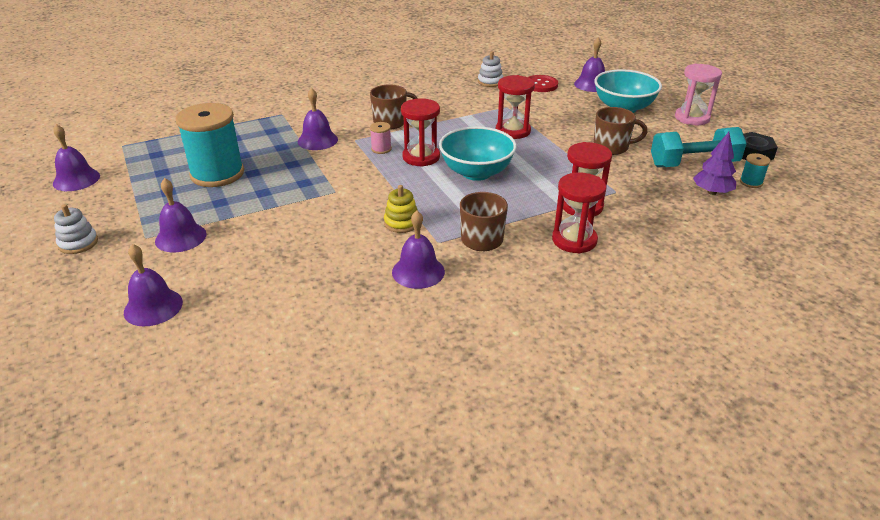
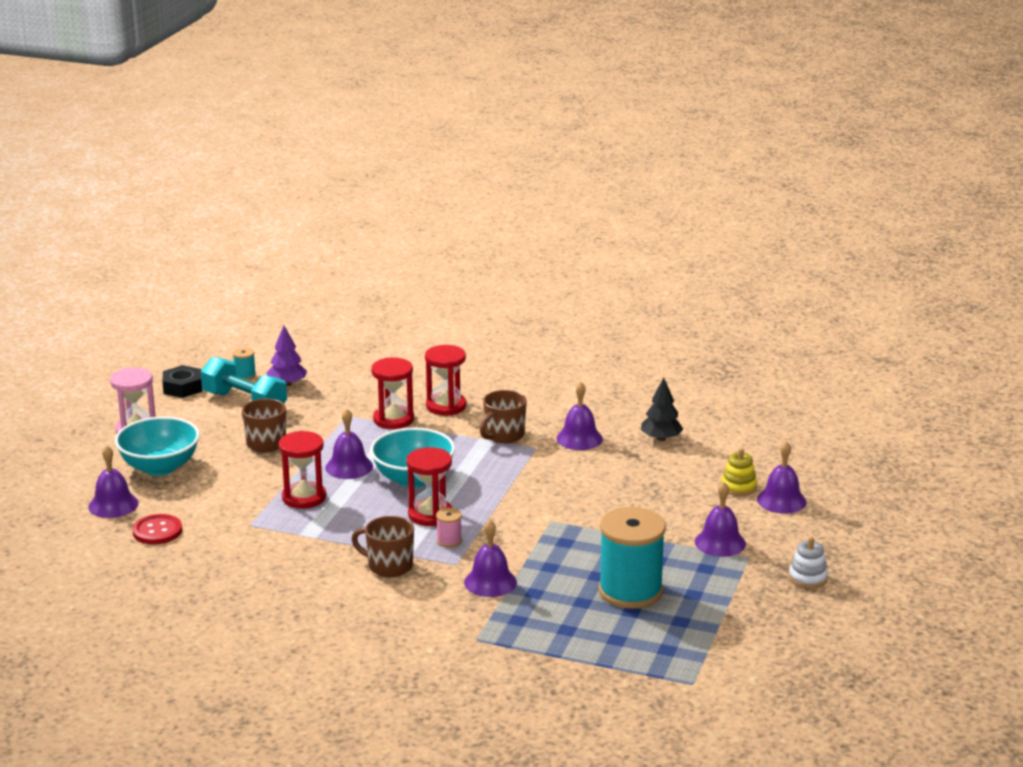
camera: 135 degrees left, 10 degrees down
(76, 179) = (771, 655): purple bell -> purple bell (349, 467)
(345, 315) = (661, 438): none -> black tree
(401, 223) = (539, 471): yellow stacking toy -> yellow stacking toy (738, 487)
(490, 82) = (192, 563): white stacking toy -> none

